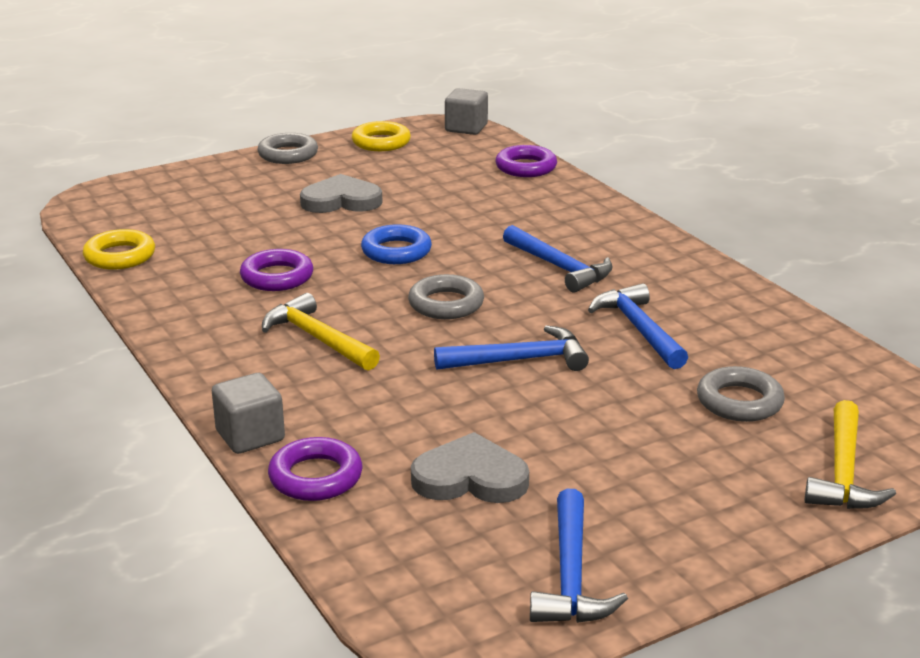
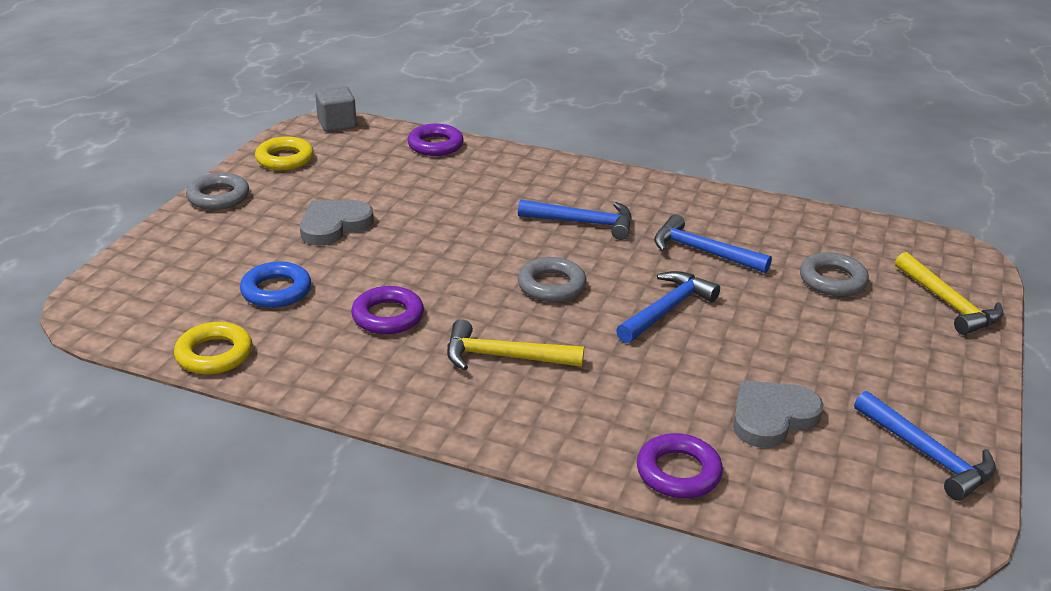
camera: 40 degrees left, 5 degrees up
(250, 436) = (582, 464): grey cube -> none
(396, 251) = (447, 255): blue ring -> blue ring (276, 290)

